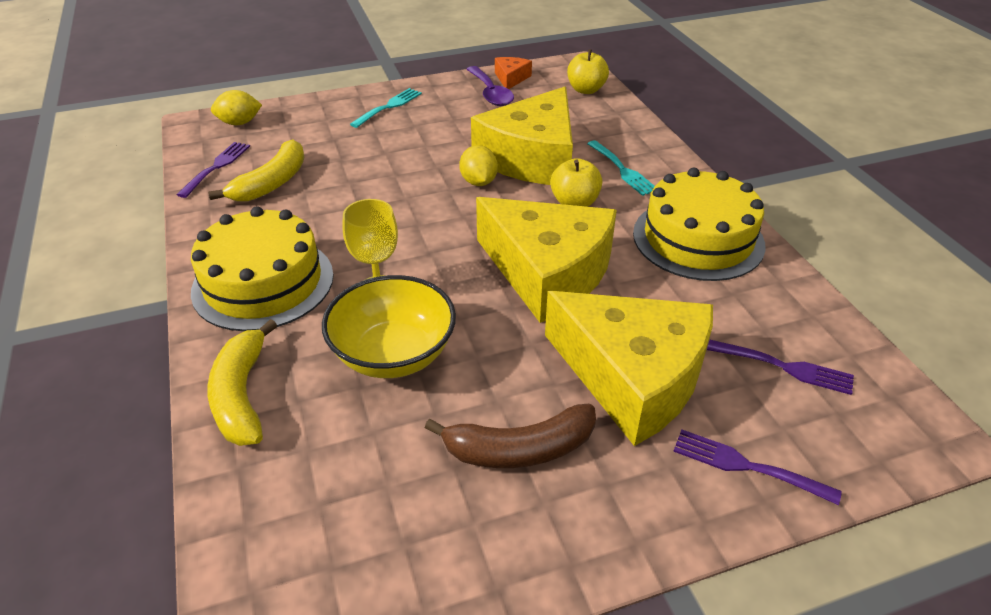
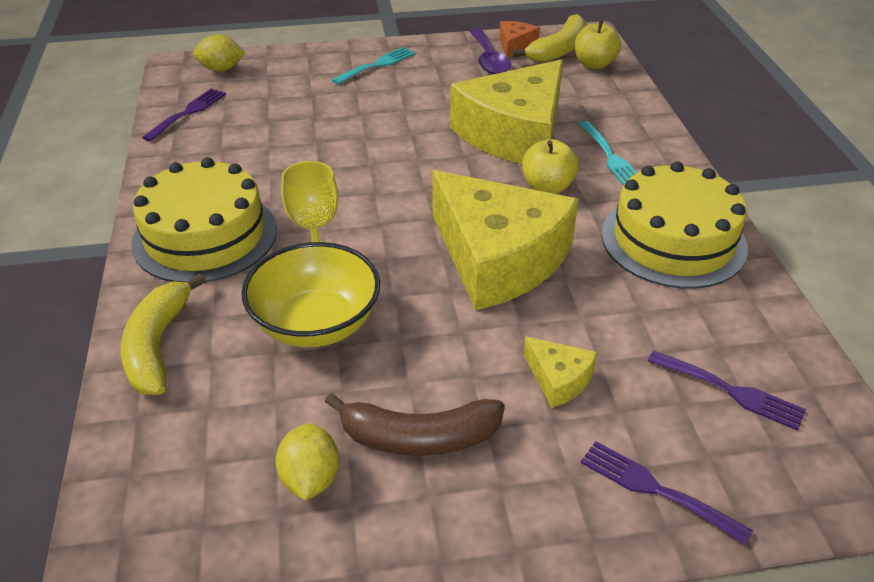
camera: 10 degrees right, 0 degrees up
(272, 183) = (238, 134): yellow banana -> yellow banana (559, 50)
(478, 182) = (450, 154): yellow lemon -> yellow lemon (310, 478)
(632, 377) = (558, 379): yellow cheese -> yellow cheese, size x0.41

